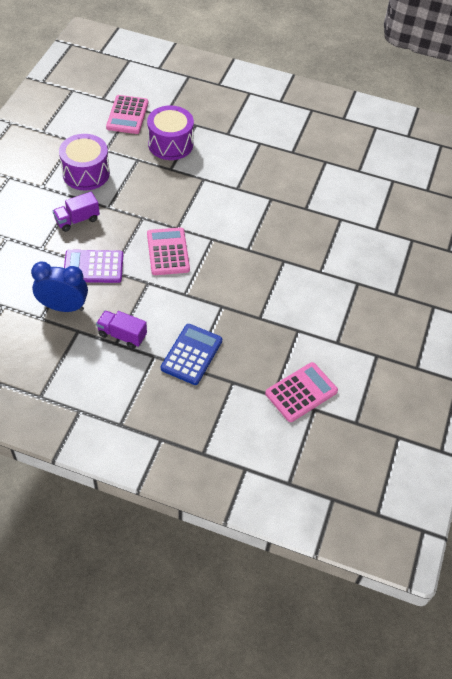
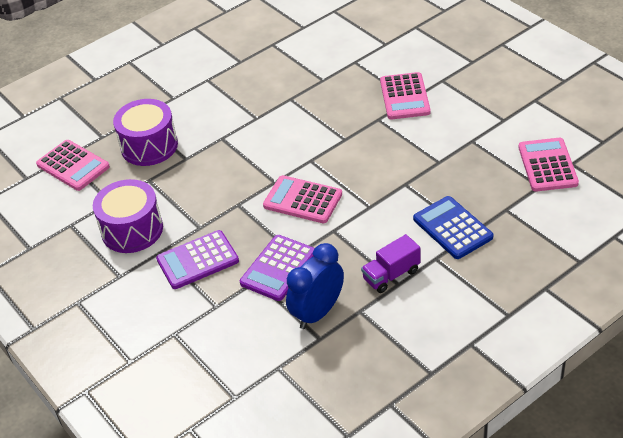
camera: 50 degrees left, 10 degrees down
(77, 220) = (197, 260): purple truck -> purple calculator
(320, 266) = (404, 97): none -> pink calculator

